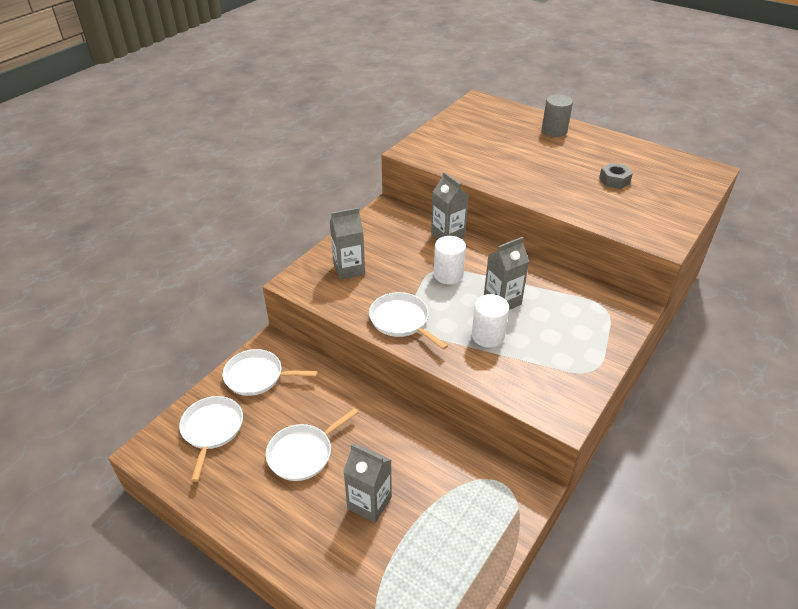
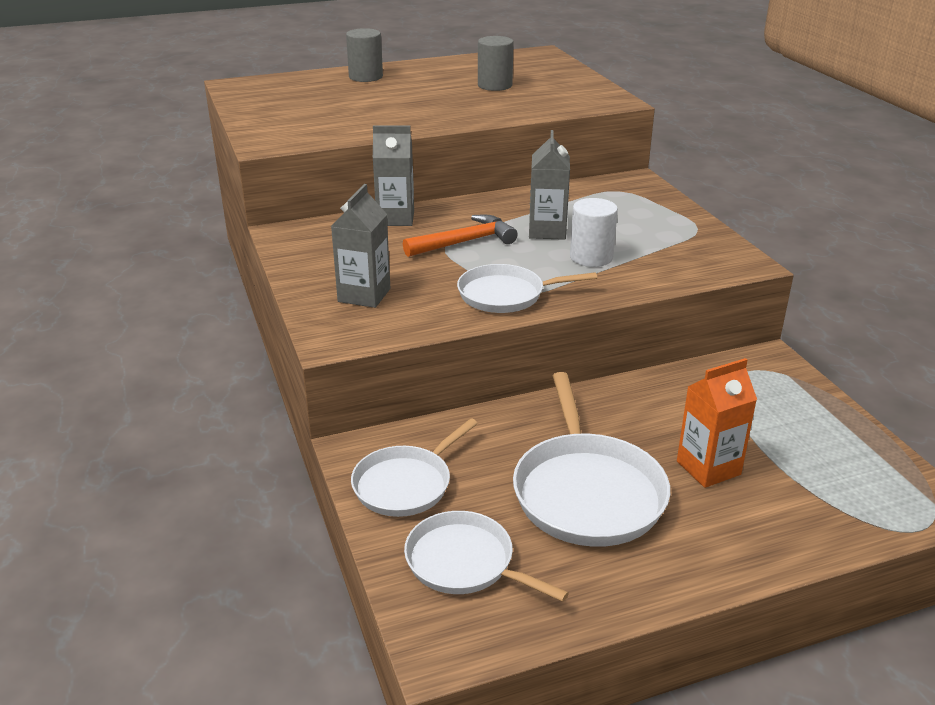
camera: 55 degrees left, 10 degrees down
(303, 453) = (587, 492): white pan -> white pan, size x1.55
(369, 503) = (708, 468): grey carton -> orange carton
(448, 275) = (464, 242): white cylinder -> orange hammer
(614, 180) = (495, 85): grey nut -> grey cylinder

